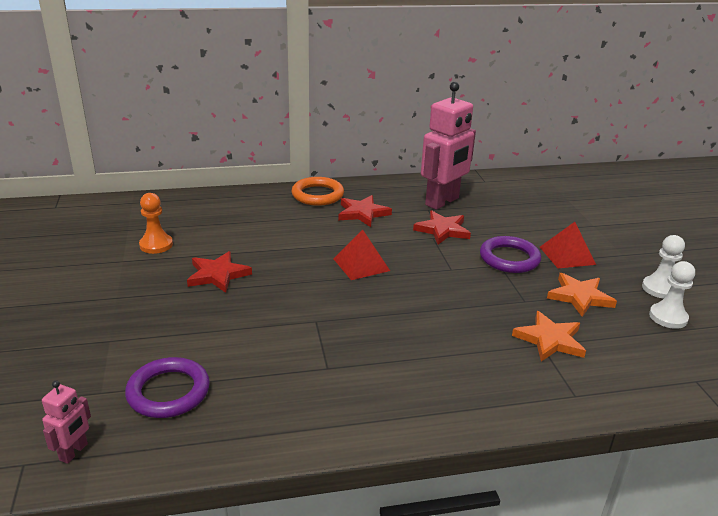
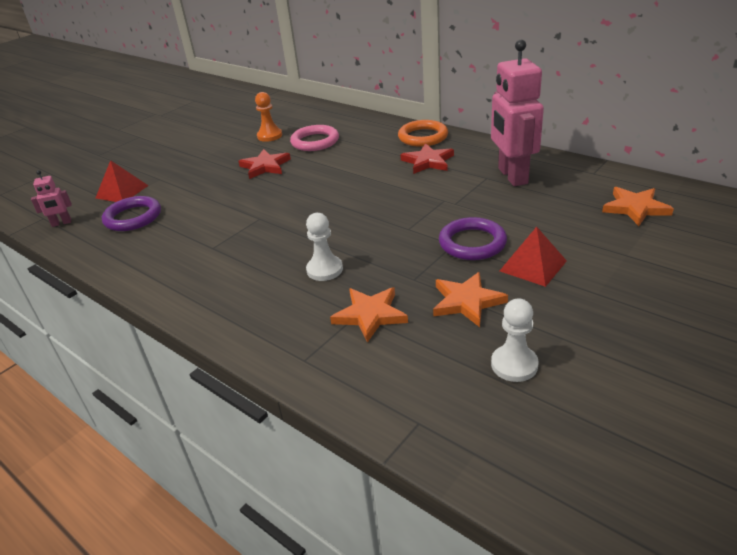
camera: 55 degrees right, 5 degrees up
(222, 233) = (315, 141): none -> pink ring
(361, 264) = (354, 196): red pyramid -> red pyramid (122, 191)
(442, 202) = (512, 176): pink robot -> pink robot turned 75 degrees clockwise
(442, 230) = (463, 198): red star -> none
(547, 195) = (635, 208): none -> orange star
(659, 289) = (565, 340): white pawn -> white pawn (324, 269)

